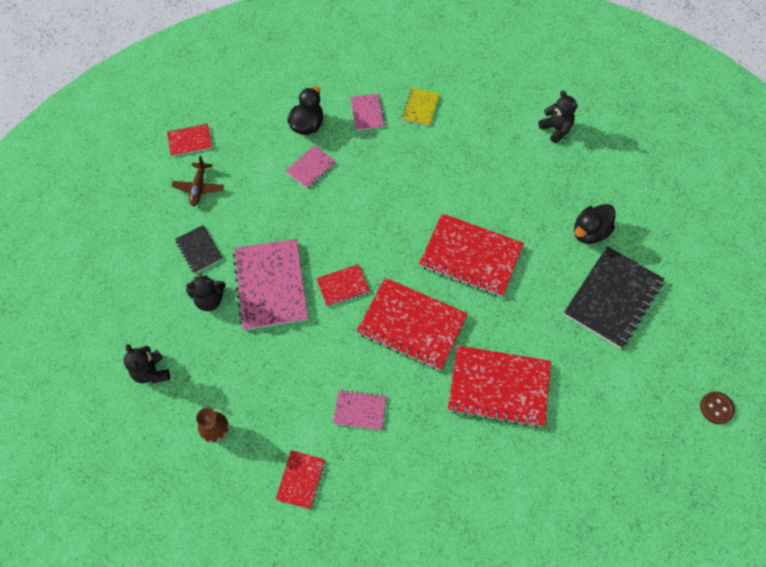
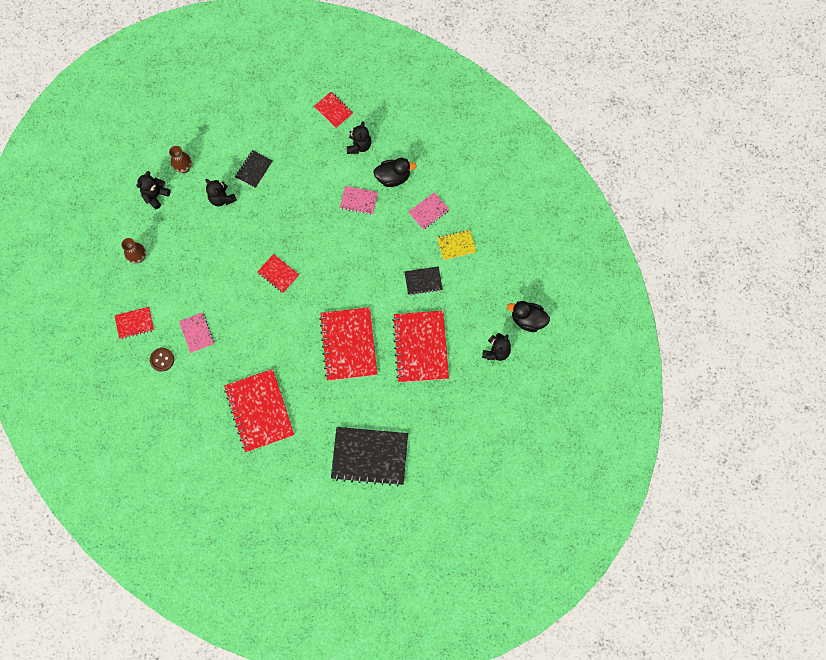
camera: 60 degrees right, 10 degrees up
(140, 322) = (184, 168): none -> brown vase
(199, 187) = (300, 140): brown plane -> none
(249, 137) = (359, 146): none -> black teddy bear
(270, 285) = (253, 229): pink notebook -> none
(411, 325) = (274, 333): red notebook -> red notebook (420, 347)
(441, 154) = (423, 281): none -> black notebook
(590, 232) = (416, 417): black duck -> black duck (527, 320)
(716, 408) = (321, 562): brown button -> brown button (162, 360)

